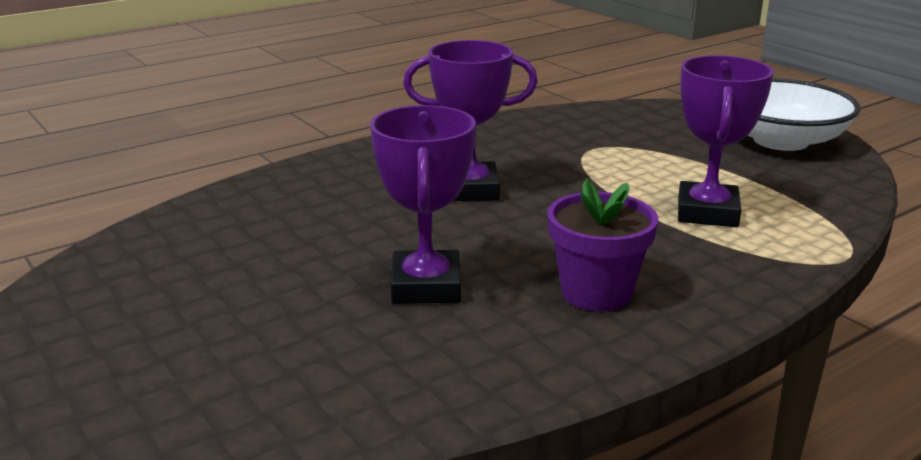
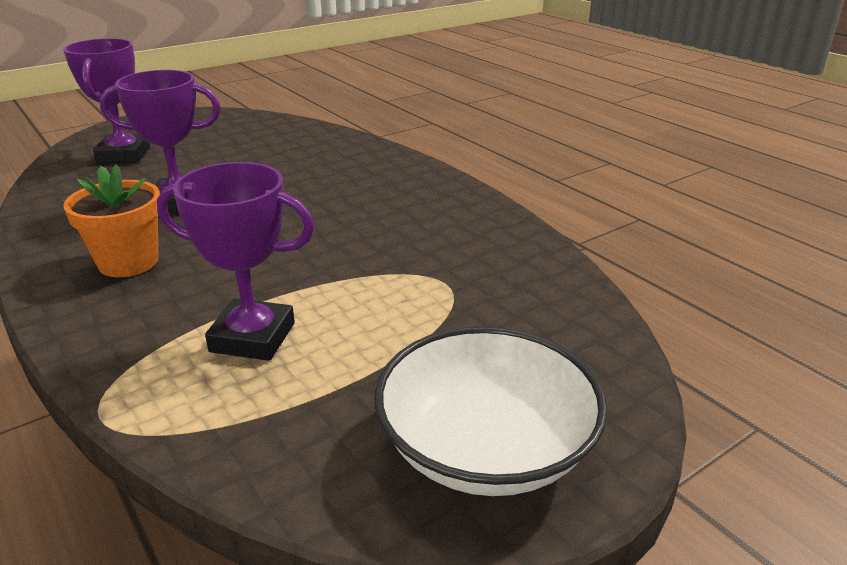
camera: 90 degrees right, 5 degrees up
(470, 189) = (341, 217): purple trophy -> purple trophy (124, 155)
(596, 293) = (128, 262): purple flower pot -> orange flower pot

